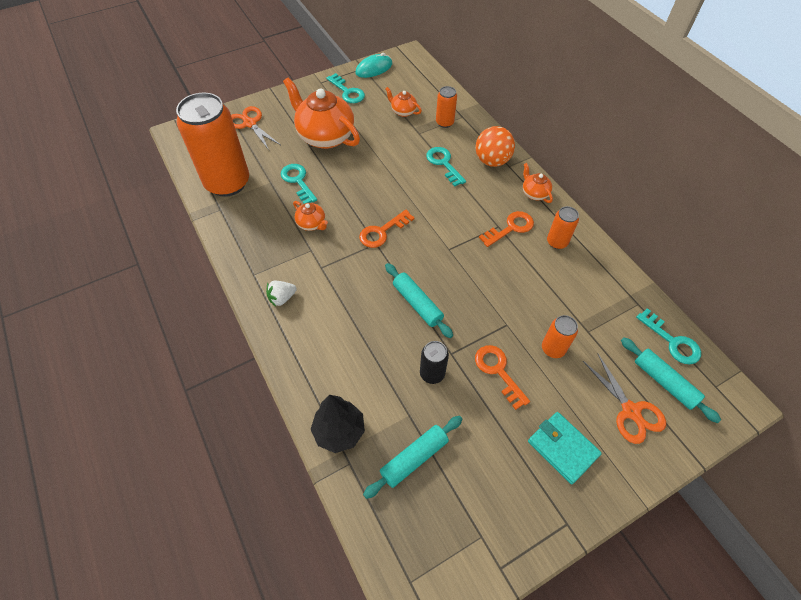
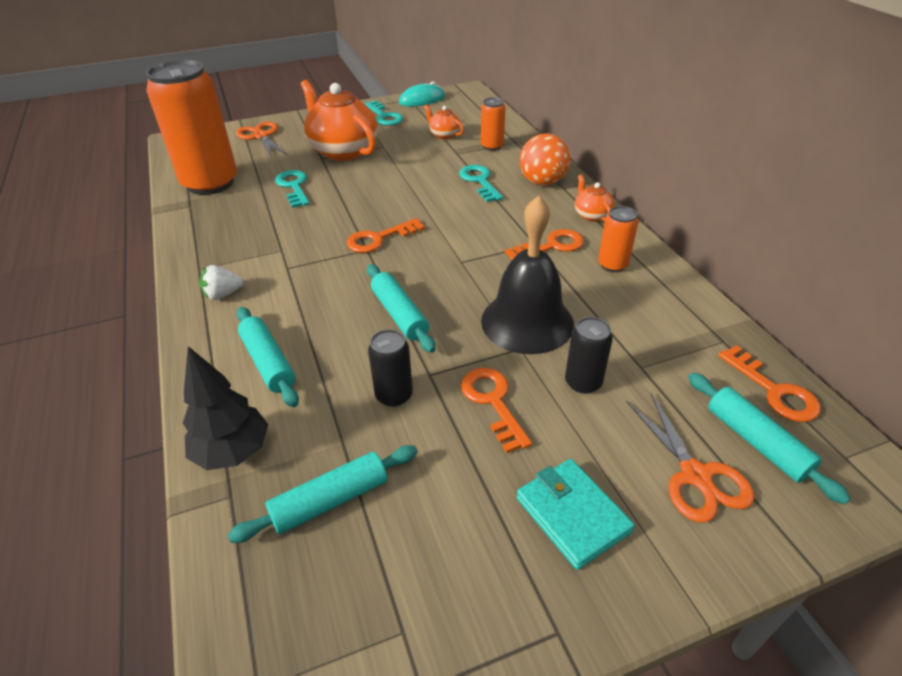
camera: 10 degrees right, 15 degrees down
(312, 224) = (293, 226): orange teapot -> none
(337, 356) = (268, 363): none -> turquoise rolling pin
(507, 301) = (527, 322): none -> black bell
(553, 349) = (583, 382): orange can -> black can
(672, 341) = (774, 390): turquoise key -> orange key

